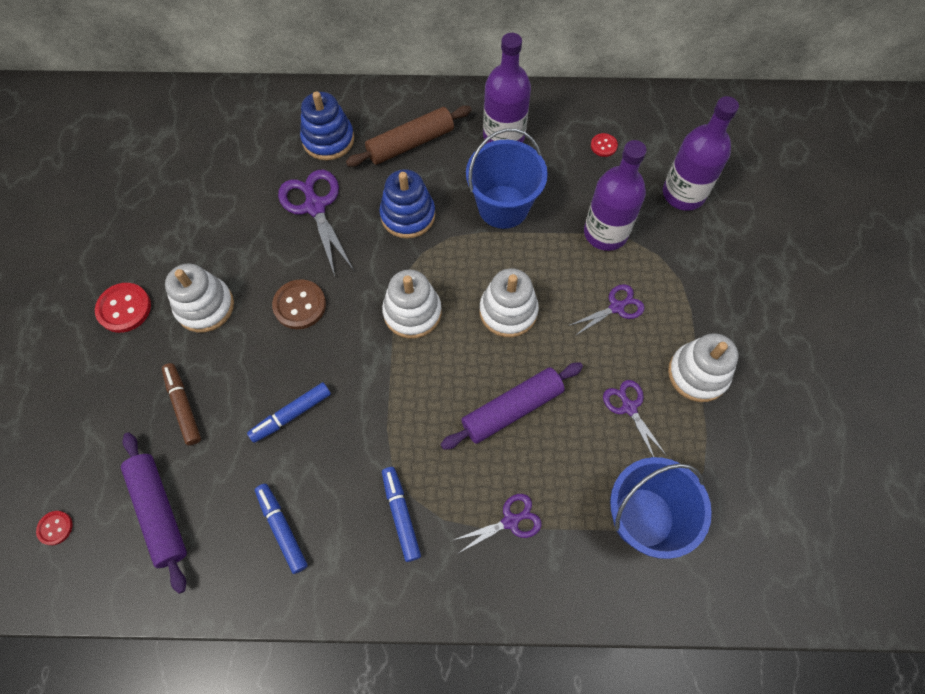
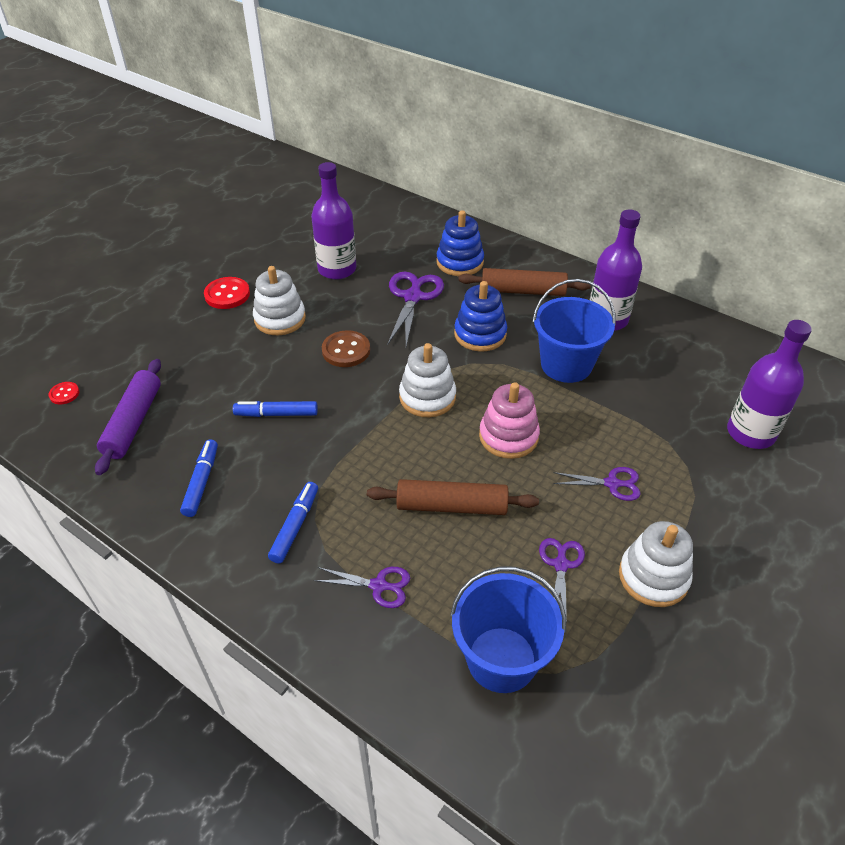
camera: 35 degrees right, 20 degrees down
(183, 406) = (210, 369): brown marker -> none
(508, 311) = (508, 436): white stacking toy -> pink stacking toy
(512, 409) = (451, 506): purple rolling pin -> brown rolling pin
(603, 146) = (696, 364): red button -> none
(605, 233) = (646, 425): purple bottle -> purple bottle (337, 269)

